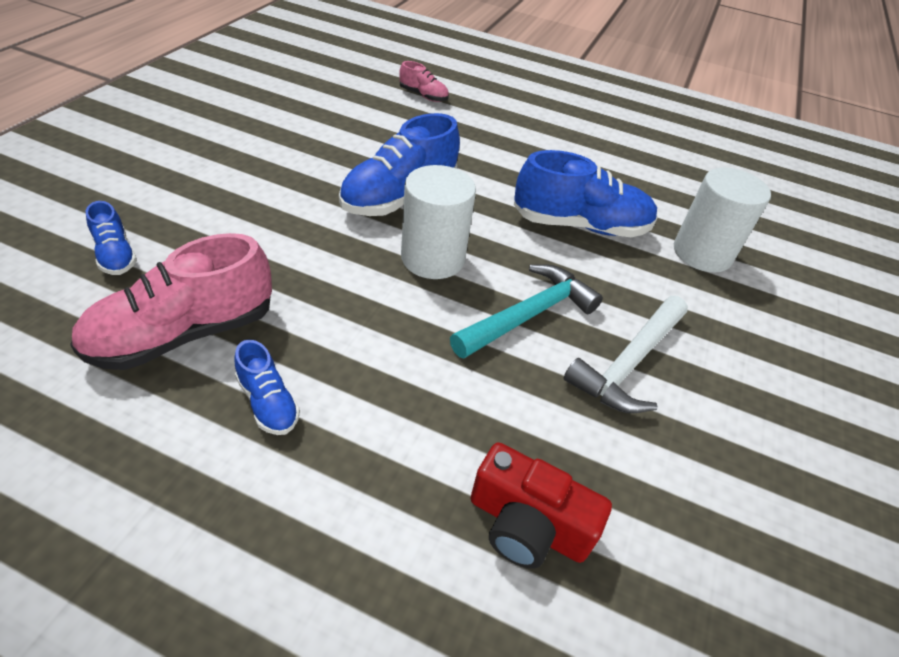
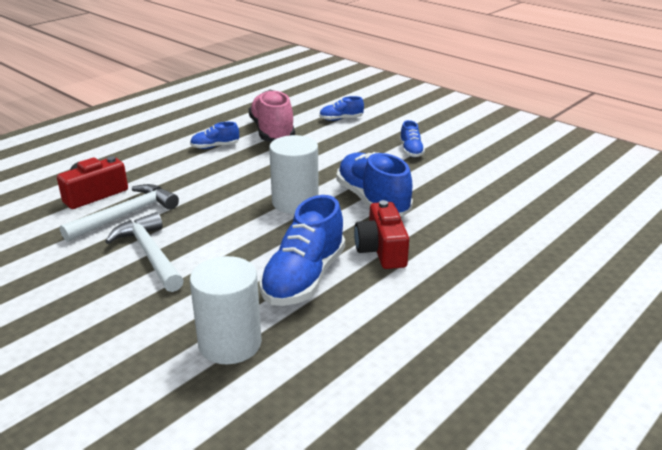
camera: 115 degrees right, 15 degrees down
(243, 176) = (411, 151): none -> blue shoe
(423, 96) = (553, 238): pink shoe -> none
(499, 183) = (381, 250): none -> red camera
(528, 315) = (219, 226): turquoise hammer -> none
(562, 435) = (126, 215): none -> white hammer

